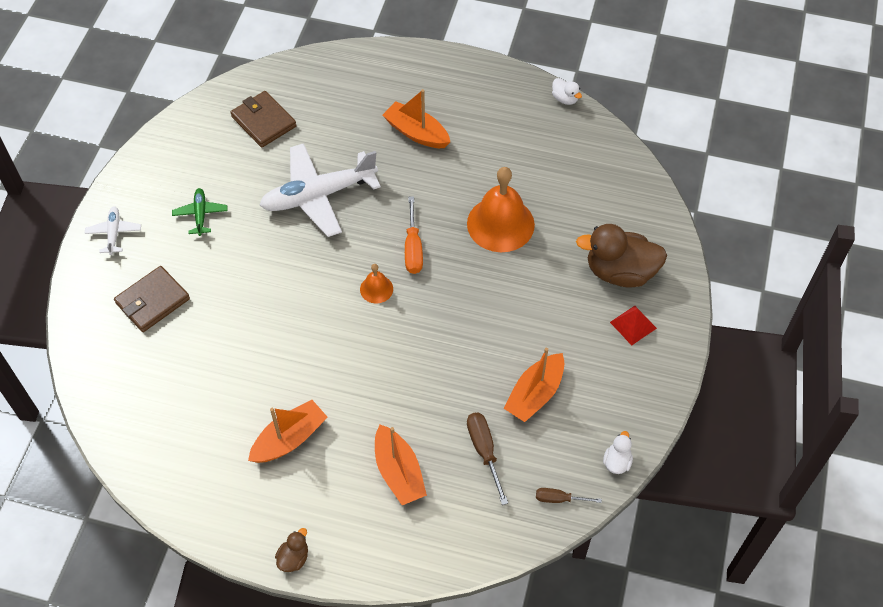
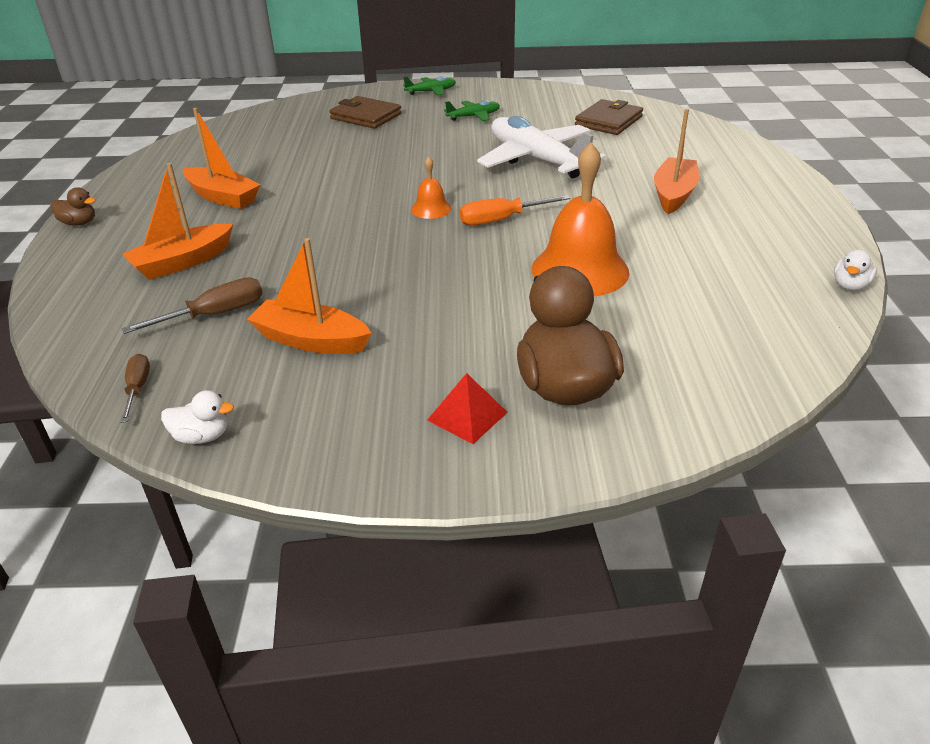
camera: 75 degrees right, 20 degrees down
(114, 233) = (431, 91): white plane -> green plane

